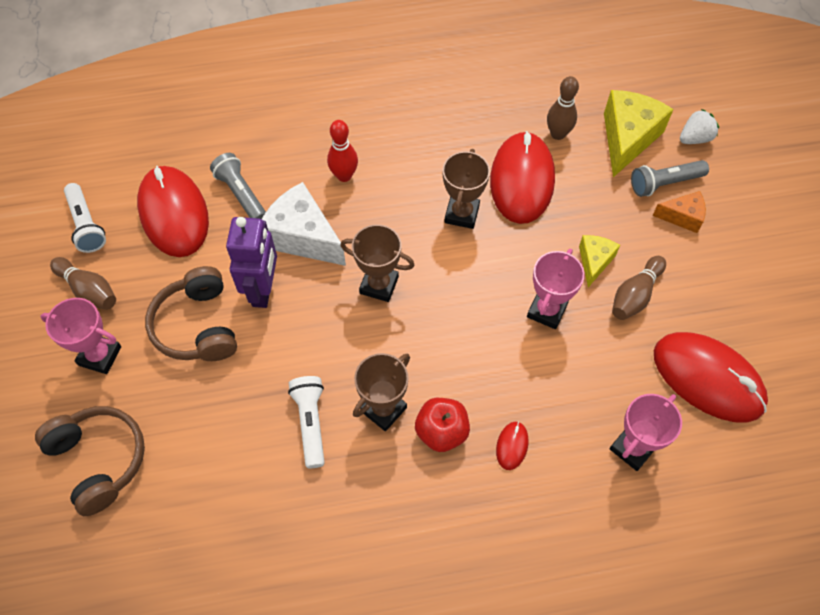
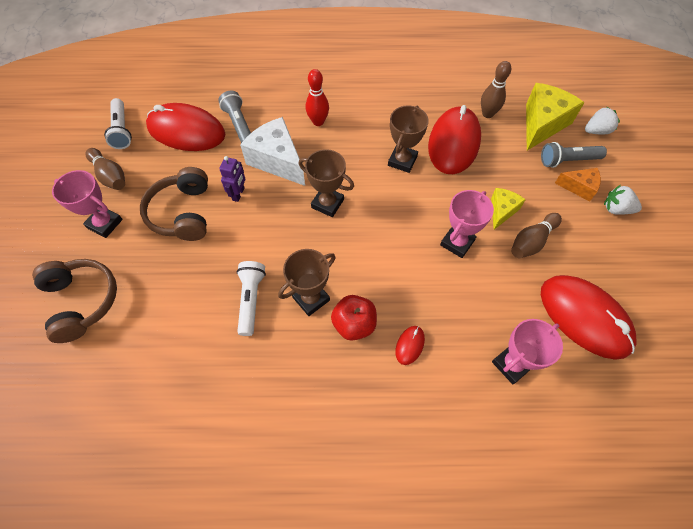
camera: 10 degrees right, 0 degrees up
(174, 214) = (186, 131): red mouse -> red mouse turned 60 degrees counterclockwise
(263, 290) = (238, 194): purple robot -> purple robot, size x0.57
(729, 238) = (616, 209): none -> white strawberry

